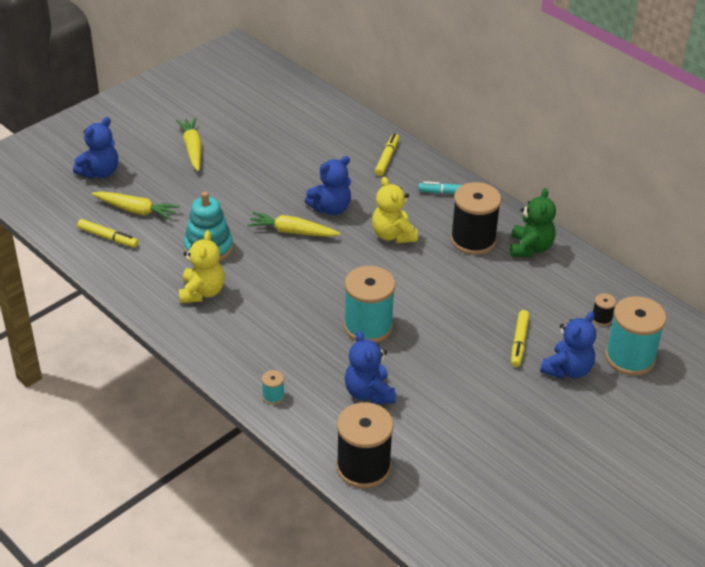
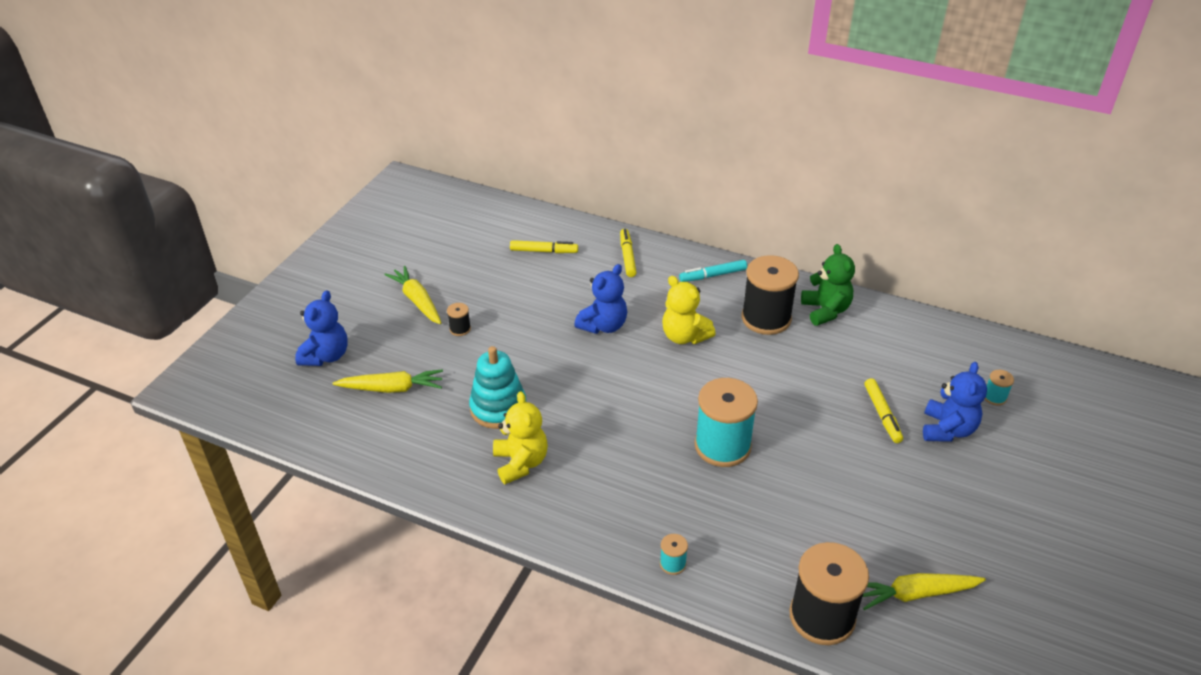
camera: 20 degrees left, 0 degrees up
(108, 237) = (376, 430): yellow marker -> yellow marker (544, 251)
(292, 232) = (578, 363): yellow carrot -> yellow carrot (915, 594)
(369, 393) = (771, 523): blue teddy bear -> none
(601, 318) = (940, 364): black spool -> black spool (460, 329)
(630, 357) = (994, 397): turquoise spool -> turquoise spool, size x0.42

